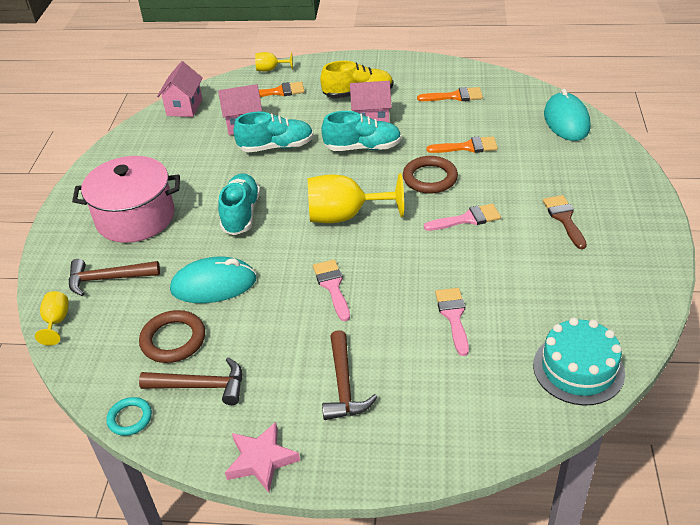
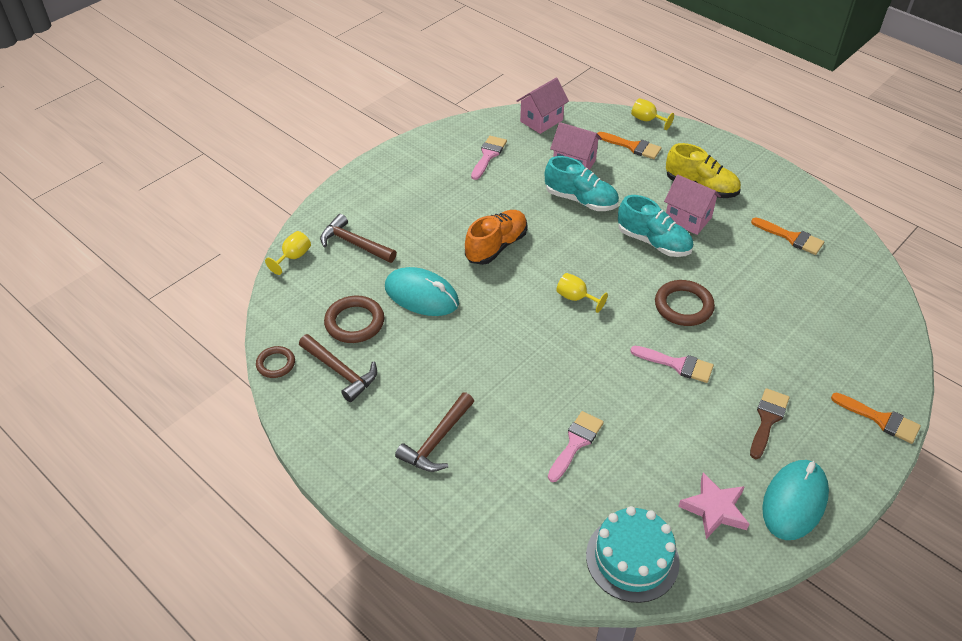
camera: 35 degrees right, 5 degrees up
(130, 418) = (276, 364): turquoise ring -> brown ring
(135, 217) = (417, 202): pink pot -> none
(241, 214) = (496, 246): turquoise shoe -> orange shoe
(261, 460) = (329, 456): pink star -> pink star (714, 509)
(332, 286) = (506, 354): pink brush -> pink brush (488, 155)
(345, 216) = (576, 298): yellow goblet -> yellow goblet, size x0.49
(467, 147) = (749, 295): orange brush -> orange brush (880, 419)
(566, 121) = (878, 325): turquoise mouse -> turquoise mouse (794, 501)

